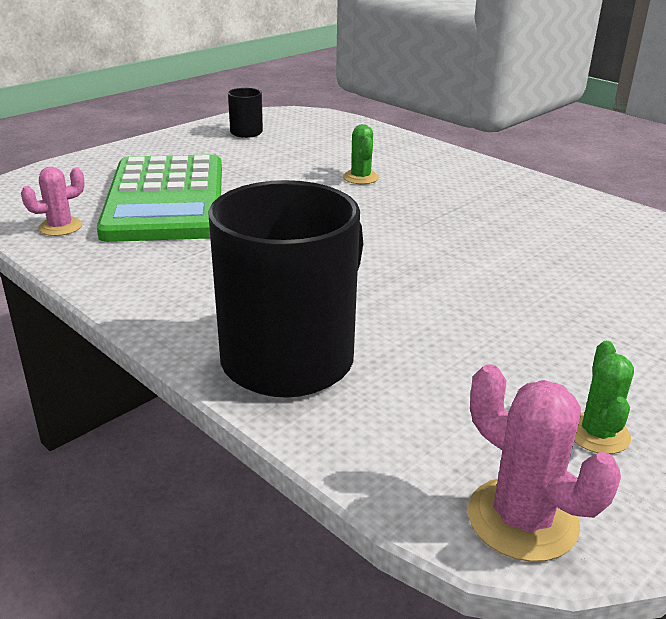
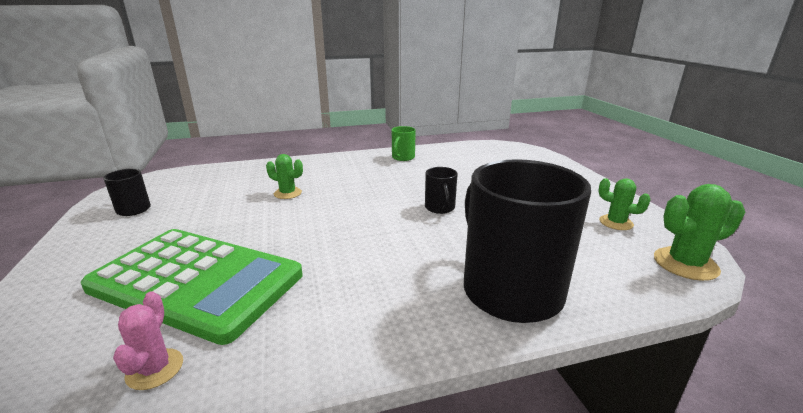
camera: 60 degrees left, 5 degrees down
(444, 271) = (440, 208): none -> black mug
(522, 519) = (685, 264): pink cactus -> green cactus
(570, 207) = (403, 157): none -> green mug

